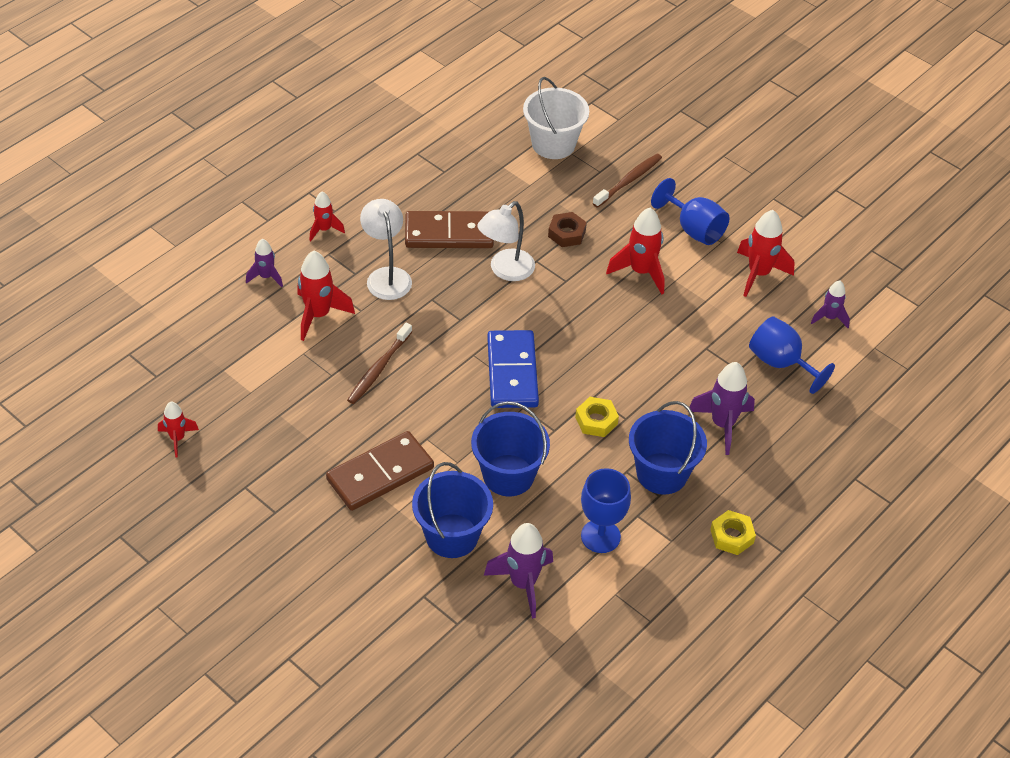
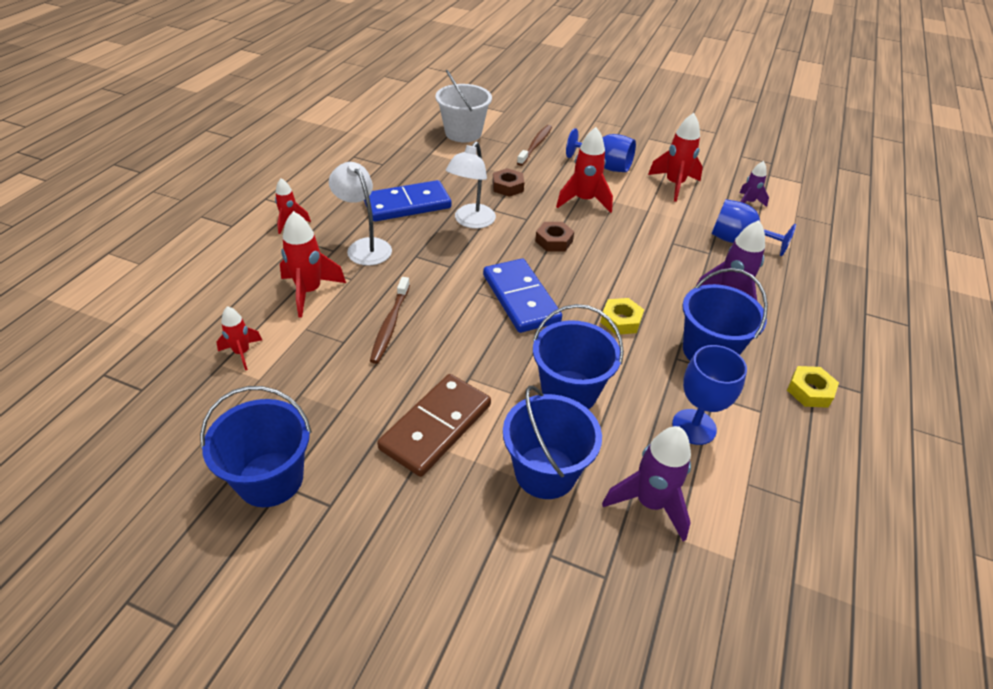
camera: 20 degrees left, 5 degrees down
(177, 439) = (182, 452): red rocket -> red rocket (242, 353)
(237, 479) = (270, 479): none -> blue bucket
(266, 277) = (244, 271): purple rocket -> none
(449, 233) = (407, 204): brown domino -> blue domino
(580, 315) = (554, 241): none -> brown nut

